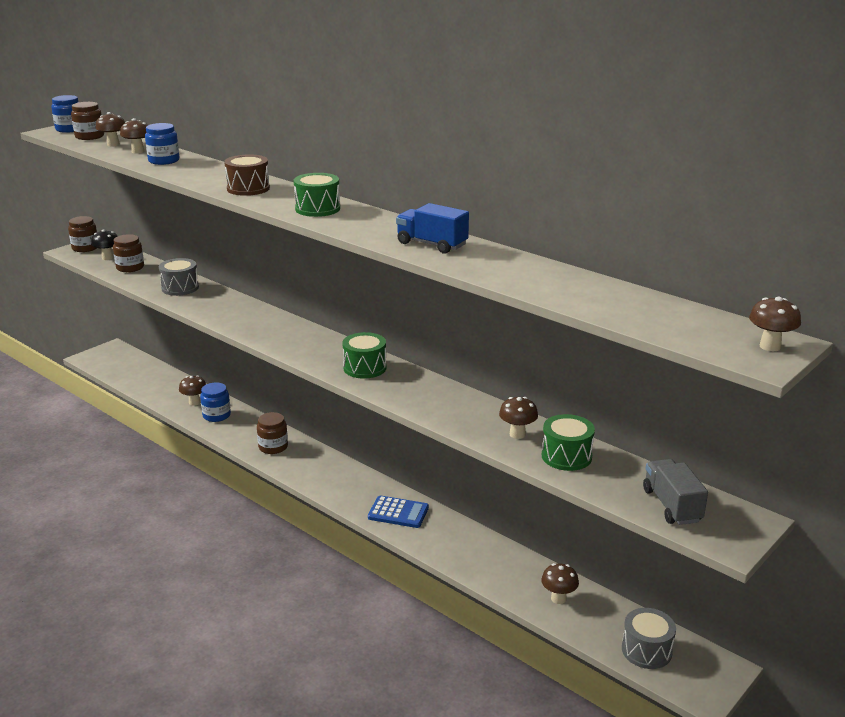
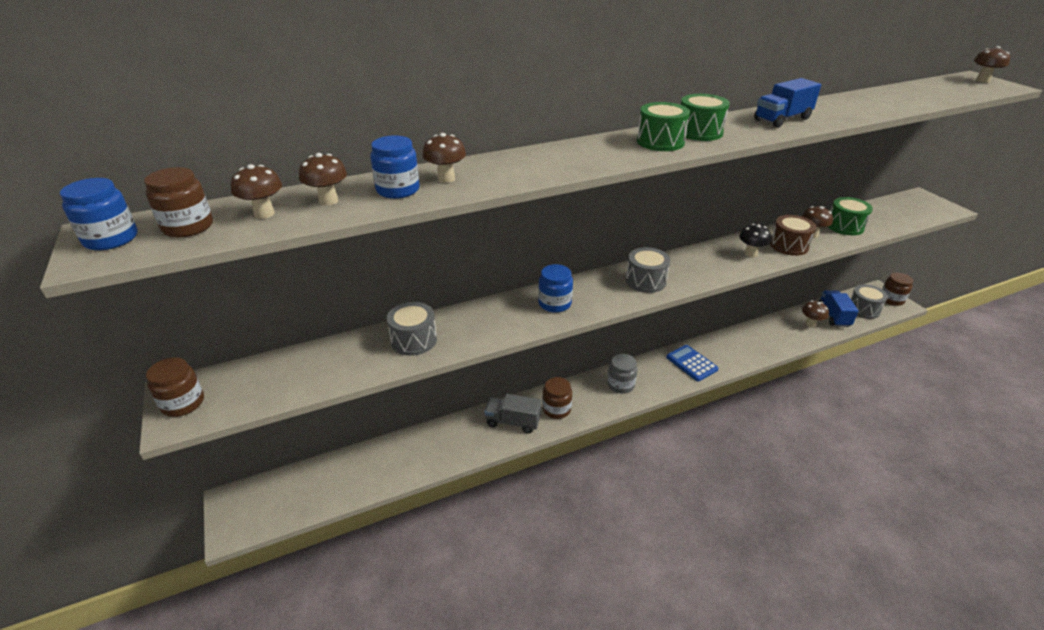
camera: 65 degrees left, 10 degrees up
(107, 258) = (248, 386): black mushroom -> black mushroom (750, 254)
(130, 267) = (307, 370): brown jar -> brown jar (891, 299)
(194, 402) = (431, 448): brown mushroom -> brown mushroom (446, 179)
(216, 415) = (471, 436): blue jar -> blue jar (554, 303)
(248, 188) = (566, 161): brown drum -> brown drum (789, 245)
(328, 354) = (645, 281): none -> grey drum
(331, 474) = (620, 384): none -> grey jar
(365, 368) = (681, 269): green drum -> green drum (699, 132)
(398, 513) = (691, 363): blue calculator -> blue calculator turned 75 degrees counterclockwise
(599, 620) = (833, 316): none -> blue truck
(672, 505) = (907, 212): grey truck -> grey truck (513, 422)

